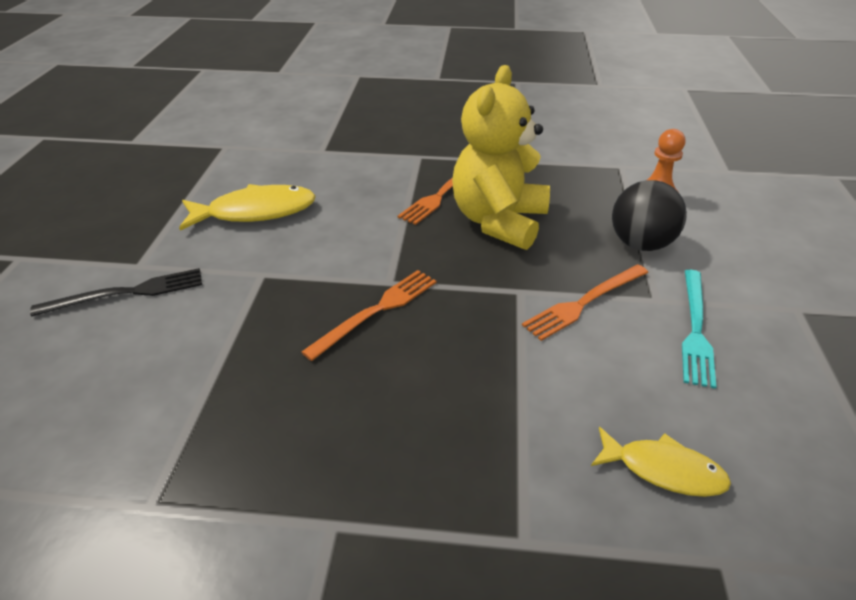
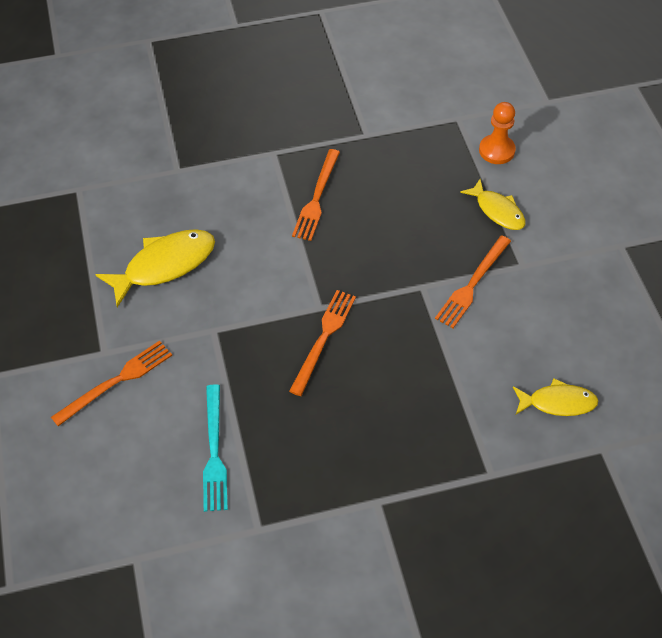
camera: 20 degrees left, 15 degrees up
(127, 293) = (116, 381): black fork -> orange fork
(498, 221) = (378, 217): yellow teddy bear -> none
(640, 244) = (497, 211): black ball -> yellow fish
(695, 329) = (555, 285): turquoise fork -> turquoise fork (214, 452)

